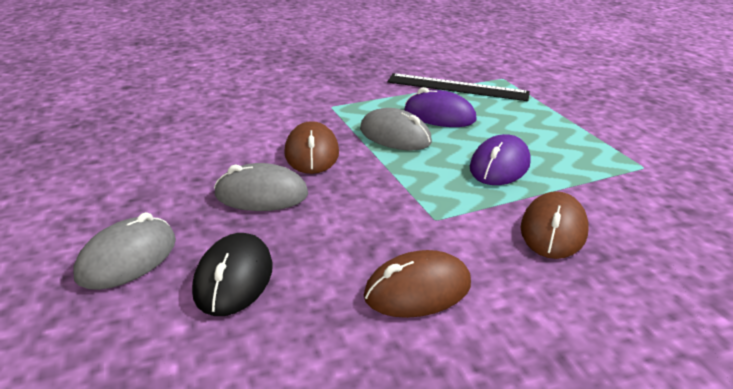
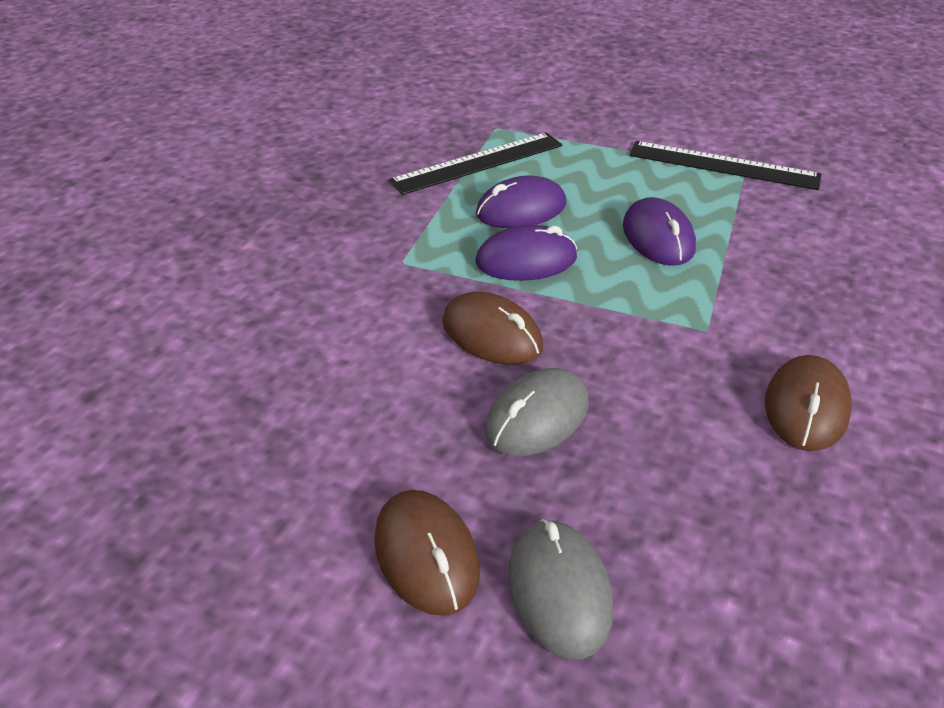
camera: 45 degrees left, 10 degrees up
(233, 279) = (680, 520): black mouse -> none
(395, 136) = (526, 260): grey mouse -> purple mouse
(553, 230) = (789, 278): brown mouse -> brown mouse (426, 555)
(631, 157) = (723, 165): none -> black ruler

